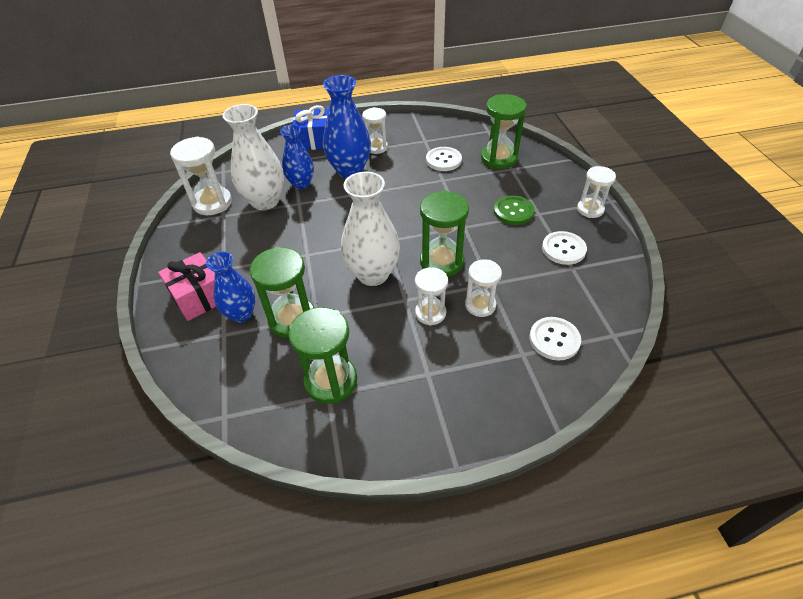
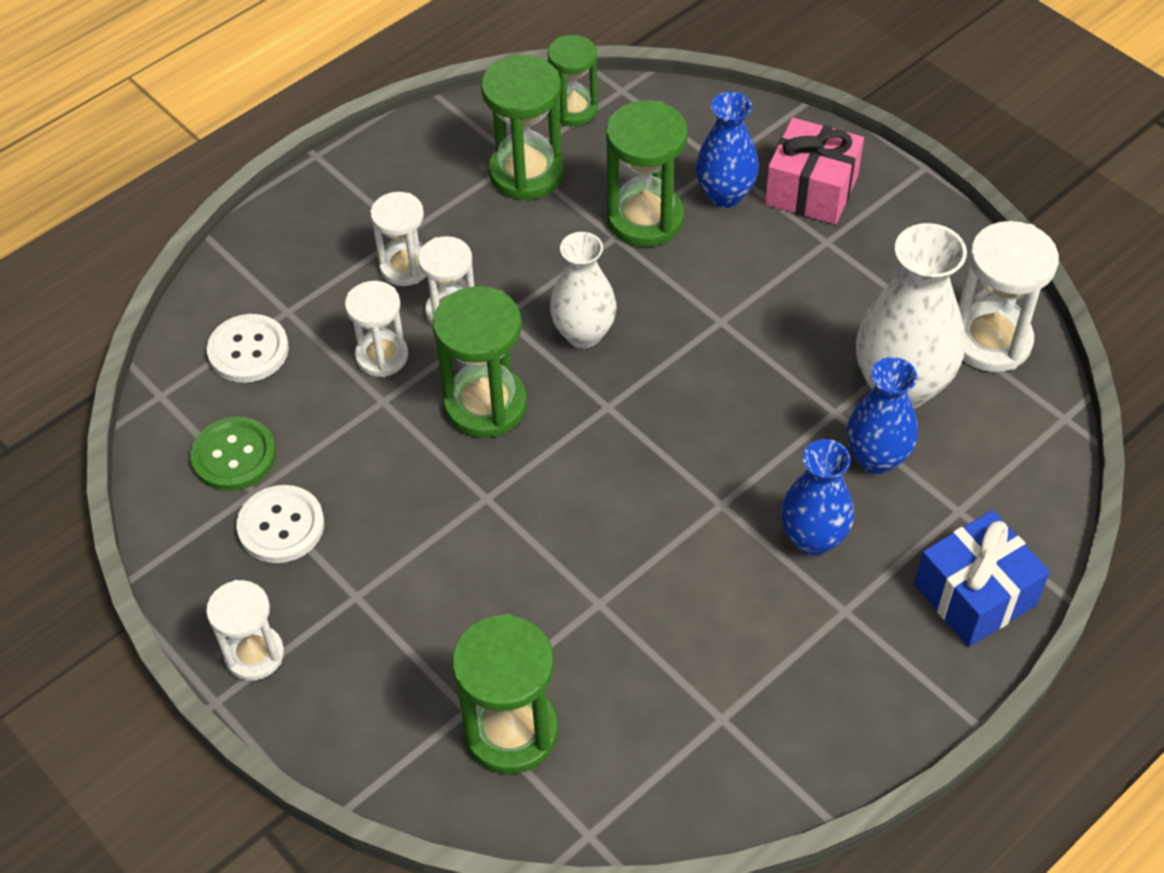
camera: 150 degrees right, 5 degrees up
(265, 416) = (573, 109): none -> green hourglass
(350, 170) = (813, 538): blue vase -> blue vase, size x0.64
(373, 274) = (583, 334): white vase -> white vase, size x0.64
(376, 147) = (815, 637): white hourglass -> white hourglass (405, 267)
(443, 160) = (634, 666): white button -> none
(513, 211) = (409, 578): green button -> green button (234, 456)

